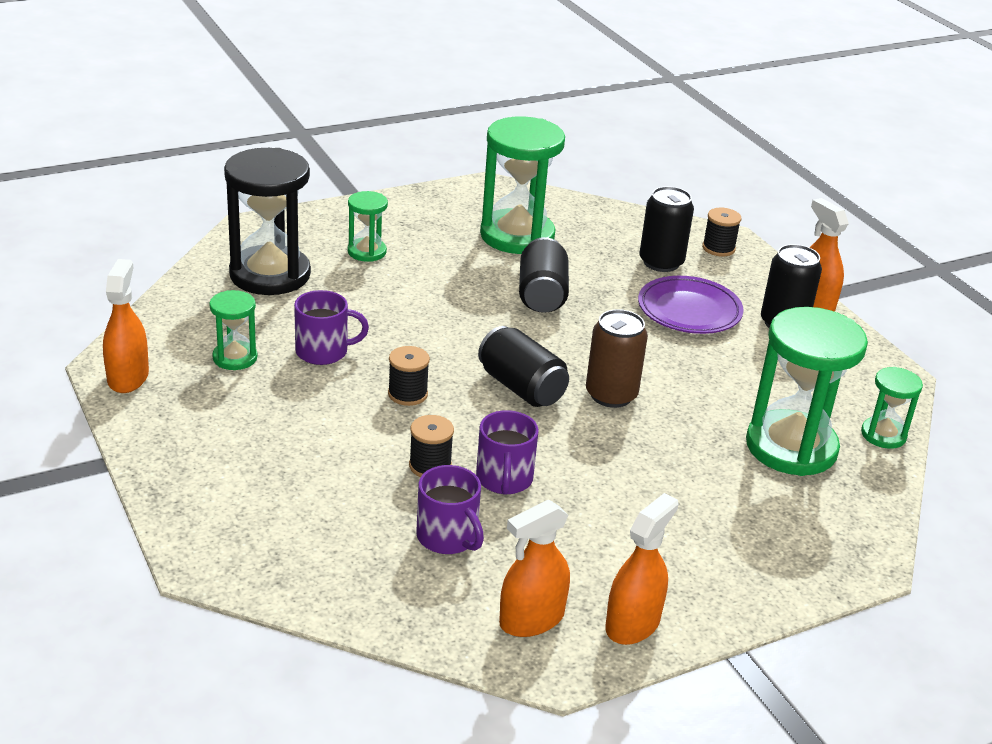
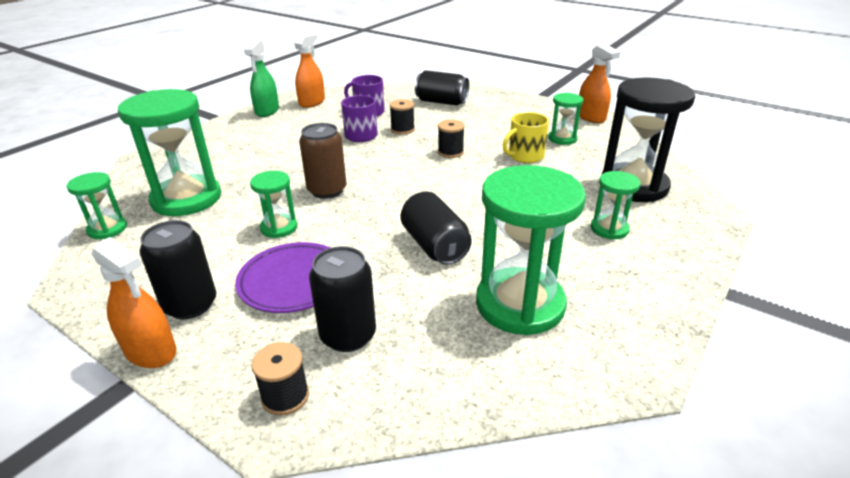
camera: 155 degrees right, 0 degrees up
(323, 351) = (525, 156): purple mug -> yellow mug
(521, 387) = (389, 176): black can -> black can (441, 102)
(632, 624) = (267, 111): orange spray bottle -> green spray bottle
(686, 367) = (279, 228): none -> green hourglass

